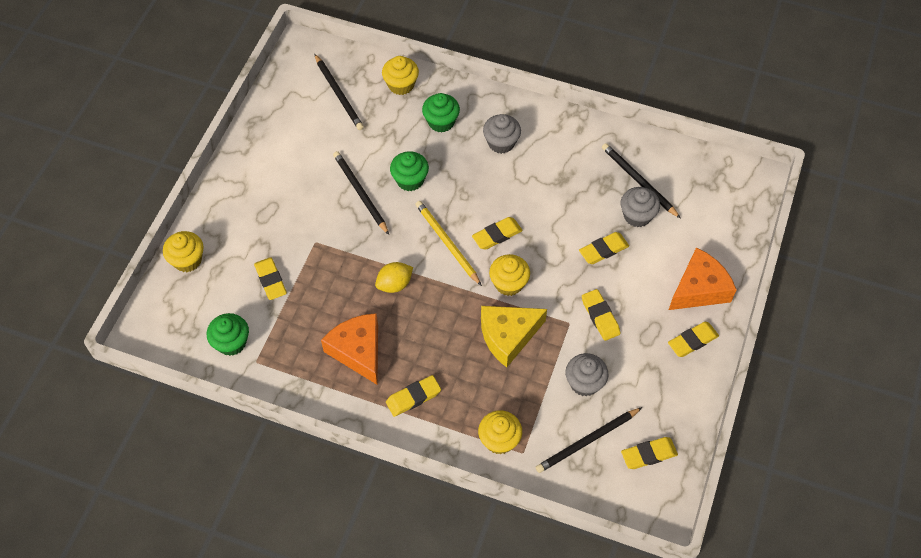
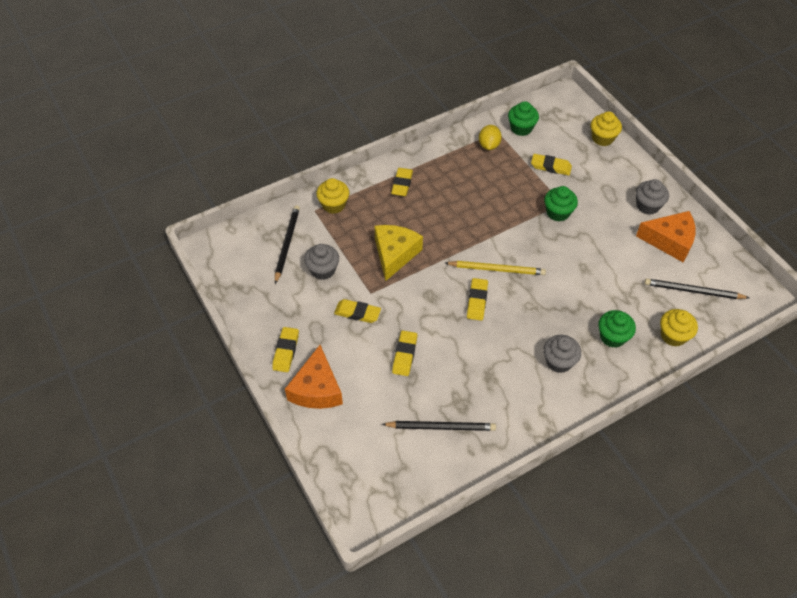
camera: 130 degrees right, 5 degrees down
(358, 351) = (459, 178): orange cheese -> orange cheese (669, 241)
(360, 193) = (583, 249): black pencil -> none
(394, 284) = (490, 222): yellow lemon -> yellow lemon (489, 145)
(410, 180) = (571, 283): green cupcake -> green cupcake (558, 212)
(508, 283) = (432, 281): yellow cupcake -> none
(637, 216) = (412, 400): grey cupcake -> grey cupcake (647, 206)
(648, 454) = (246, 267): yellow eraser -> none

